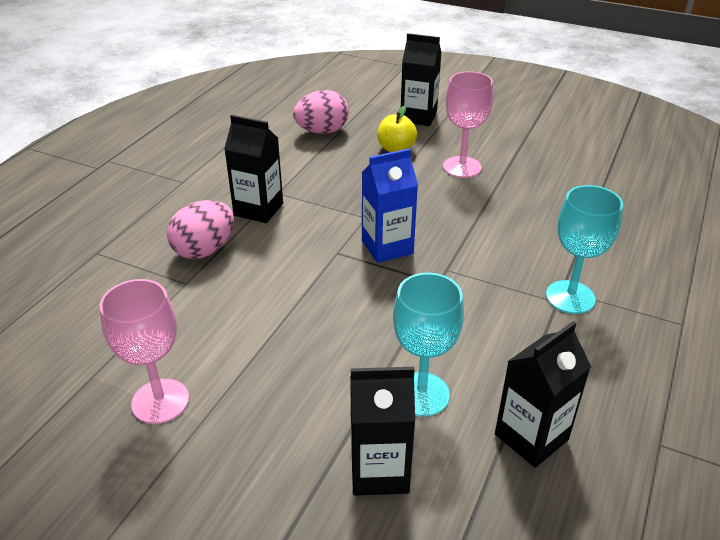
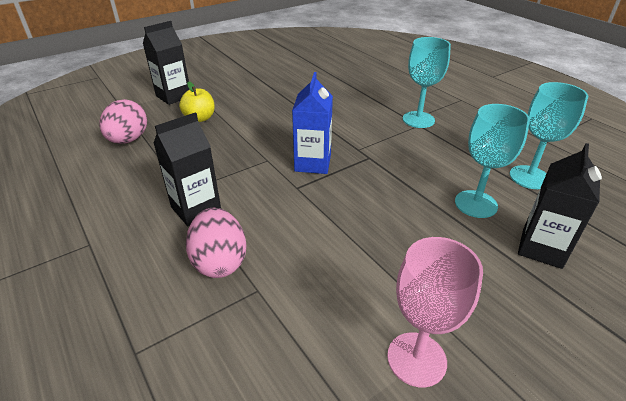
camera: 60 degrees left, 0 degrees up
(462, 167) = (255, 104): pink goblet -> none
(531, 437) = (529, 177): black carton -> turquoise goblet

